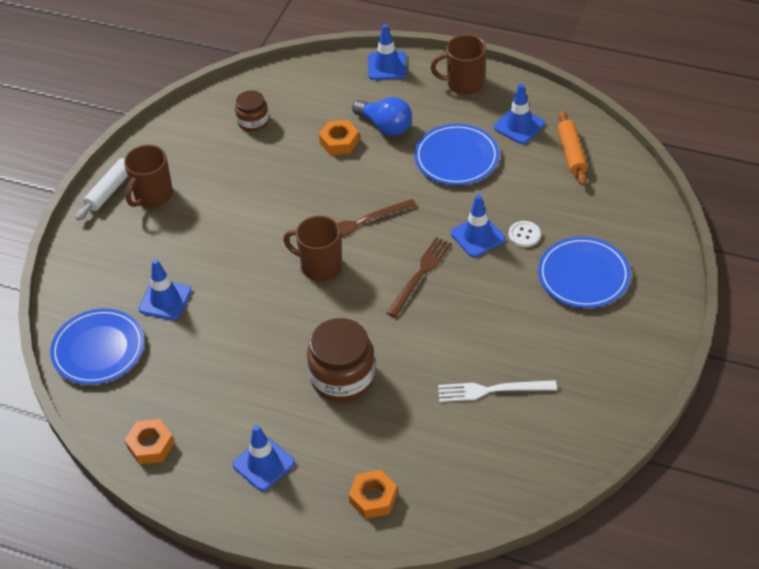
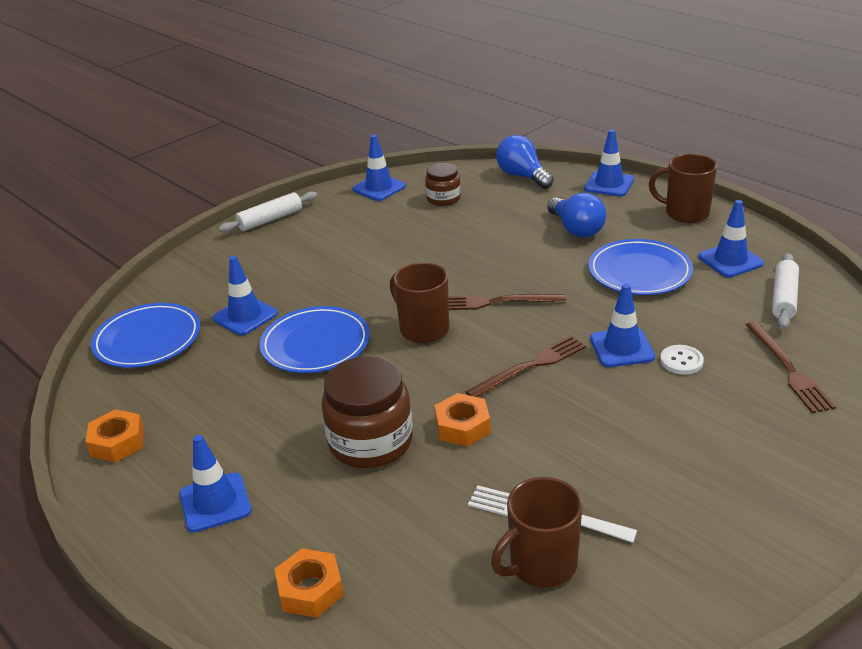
camera: 25 degrees right, 15 degrees down
(153, 196) = (305, 232): brown mug -> brown mug (541, 565)
(186, 124) = (379, 188): none -> blue traffic cone
(308, 76) = (522, 176): none -> blue light bulb
(339, 142) = (518, 231): orange nut -> orange nut (462, 426)
(571, 153) = (784, 298): orange rolling pin -> white rolling pin
(583, 275) = (739, 423): blue plate -> blue plate (315, 344)
(598, 219) = (788, 369): none -> brown fork

